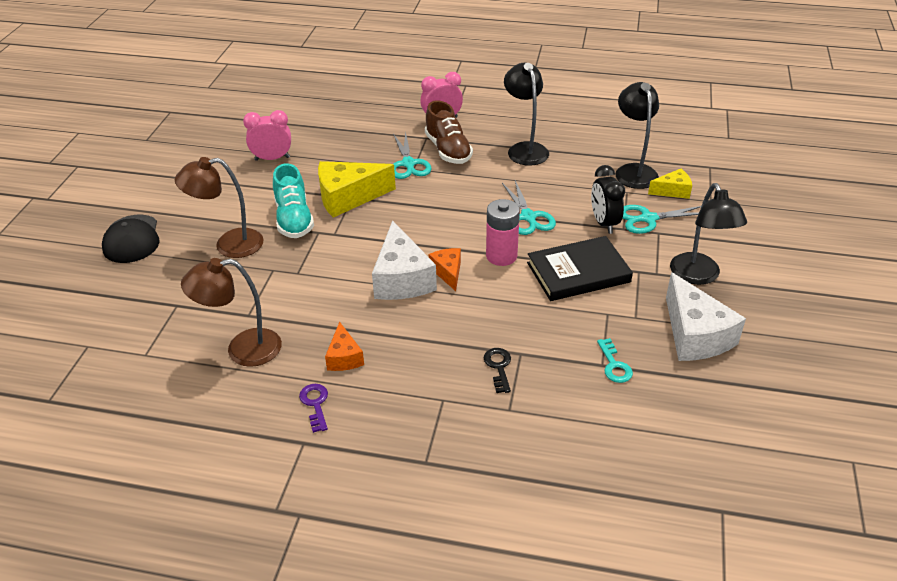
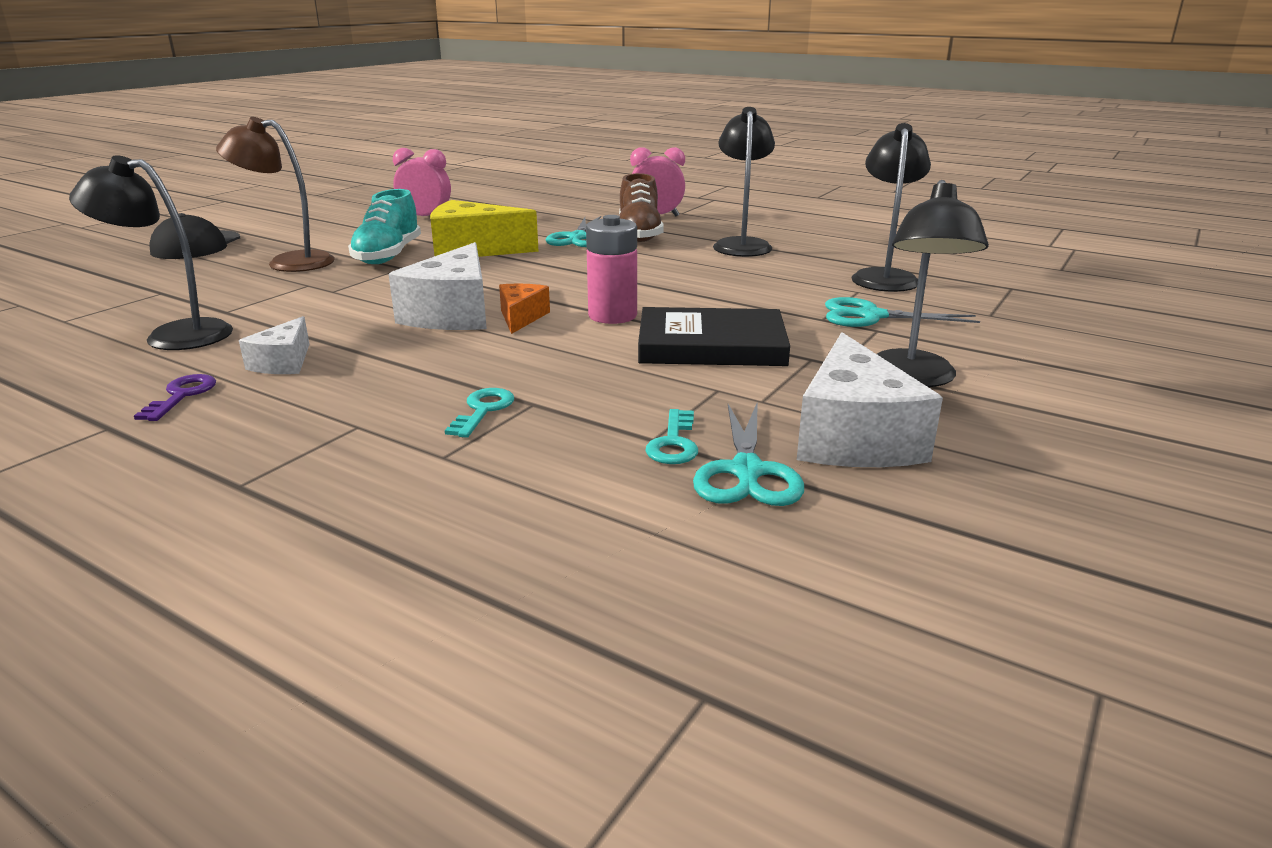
camera: 20 degrees right, 15 degrees down
(242, 349) = (174, 335): brown lamp -> black lamp
(344, 357) = (284, 362): orange cheese -> white cheese
(498, 367) = (483, 410): black key -> turquoise key
(528, 217) = (688, 291): turquoise scissors -> turquoise scissors (746, 471)
(604, 223) = (796, 310): black clock -> none
(673, 191) = (933, 299): yellow cheese -> none

